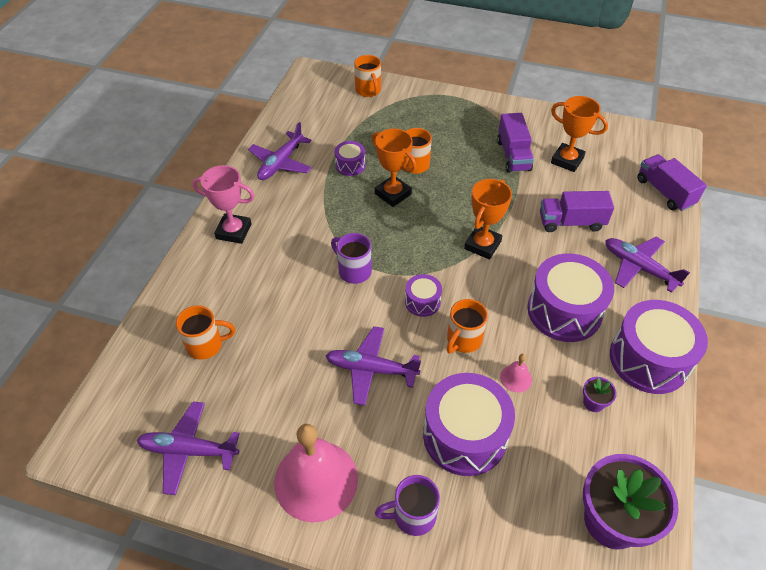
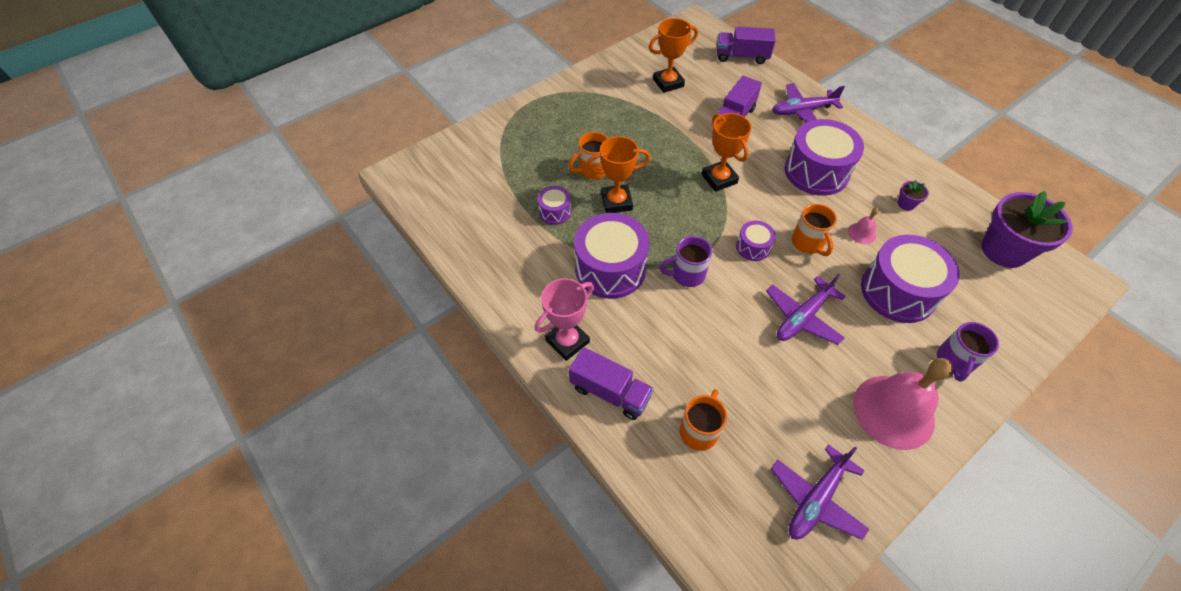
camera: 55 degrees left, 5 degrees up
(281, 163) = (505, 260): purple plane -> none
(368, 91) = (467, 149): orange mug -> none
(513, 155) = (636, 107): purple truck -> purple truck (610, 392)
(649, 359) = (885, 155): purple drum -> purple drum (610, 269)

